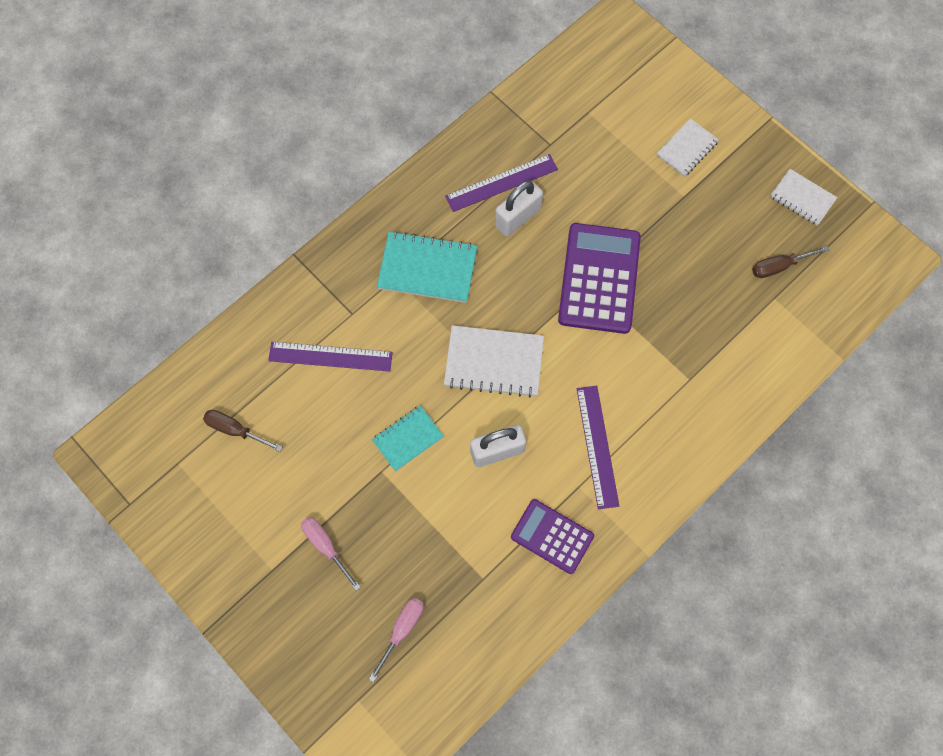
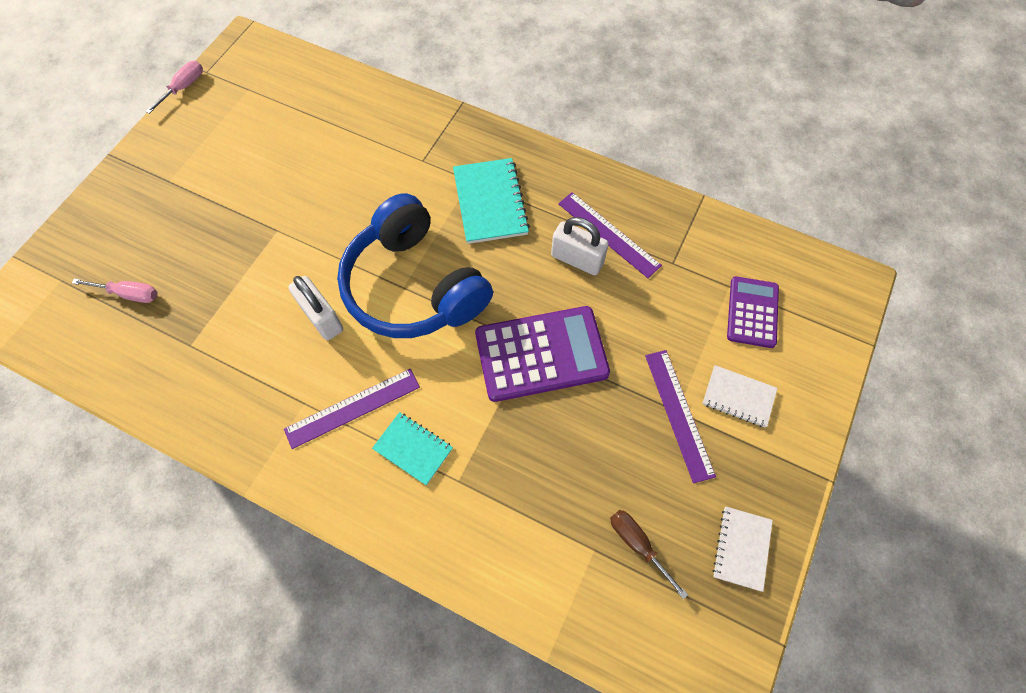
camera: 70 degrees right, 5 degrees down
(235, 430) = (287, 116): brown screwdriver -> none
(326, 547) = (197, 212): pink screwdriver -> pink screwdriver (183, 88)
(330, 356) = (375, 158): purple ruler -> purple ruler (678, 414)
(408, 439) = (314, 240): turquoise notebook -> turquoise notebook (413, 449)
(494, 362) = (414, 286): white notebook -> blue headphones
(552, 536) = (245, 394): purple calculator -> purple calculator (752, 312)

